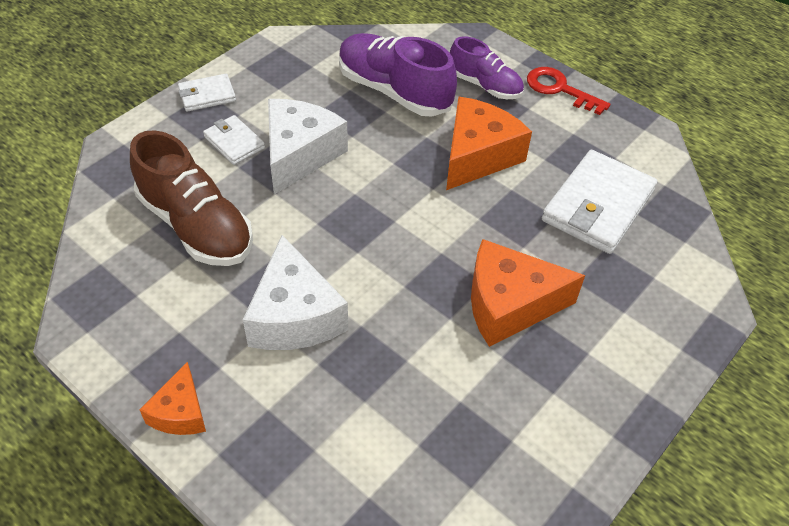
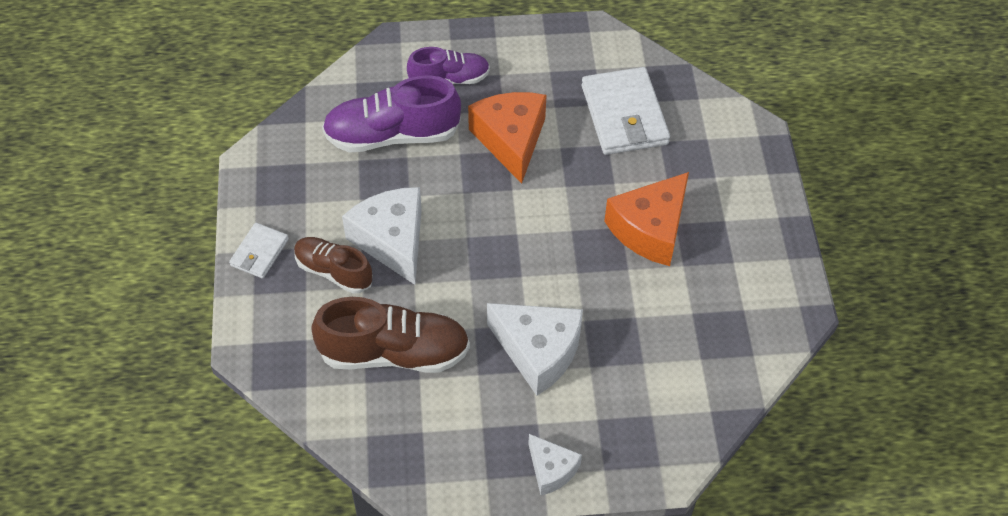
camera: 45 degrees left, 5 degrees up
(180, 412) = (551, 470): orange cheese -> white cheese
(234, 142) = (333, 271): white wallet -> brown shoe
(559, 89) = (502, 42): red key -> none

